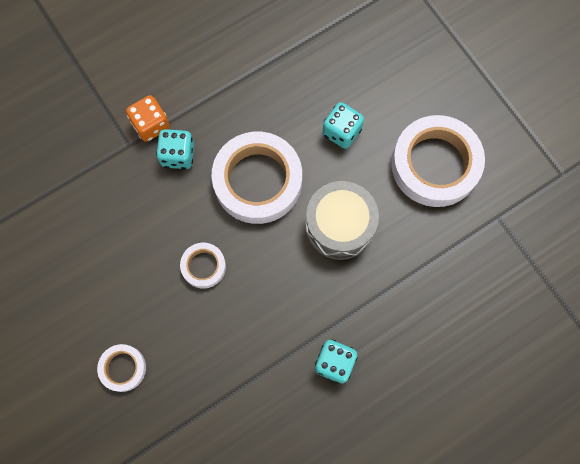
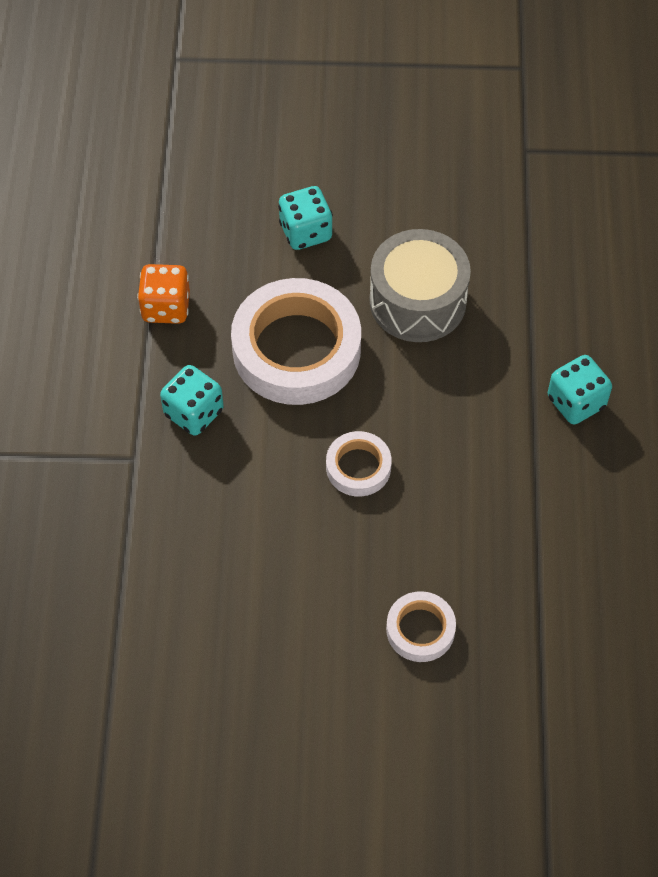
camera: 55 degrees left, 15 degrees down
(151, 125) = (129, 419): orange dice -> orange dice (166, 307)
(435, 164) = (418, 170): white tape -> none

